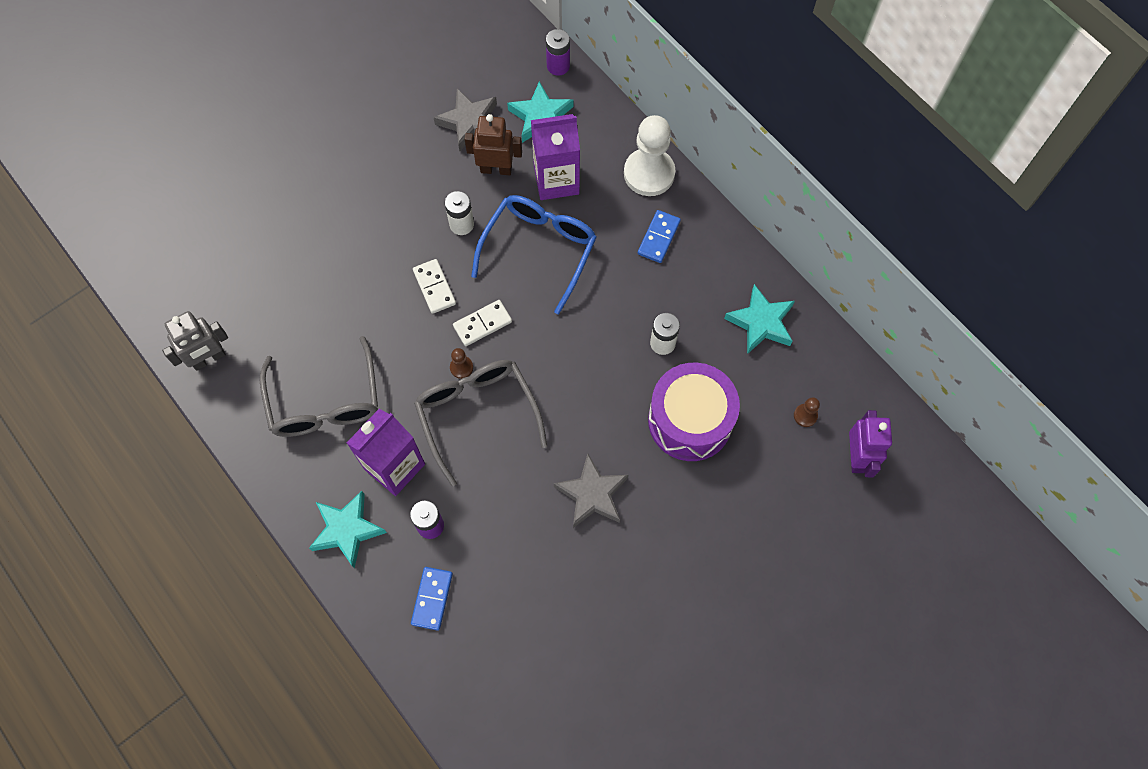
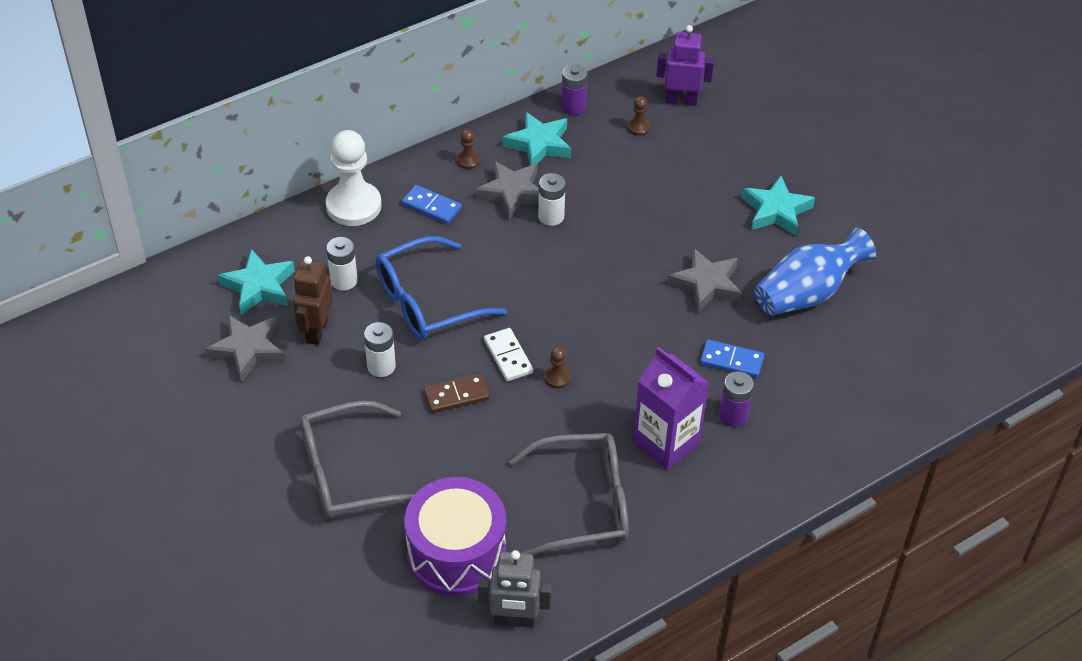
camera: 85 degrees left, 20 degrees down
(209, 359) = (514, 620): grey robot -> grey robot turned 120 degrees clockwise
(347, 530) = (735, 488): turquoise star -> turquoise star (776, 211)
(432, 598) = (810, 419): blue domino -> blue domino (731, 361)
(434, 287) = (456, 396): white domino -> brown domino
(477, 414) = (612, 368): grey glasses -> grey glasses (348, 473)
(539, 250) = (427, 302): blue glasses -> blue glasses turned 60 degrees counterclockwise
(556, 180) = (344, 280): purple carton -> white battery
(558, 66) = (194, 266): purple battery -> purple battery (573, 107)
(593, 594) = (807, 293): none -> blue vase
(688, 305) = (512, 193): none -> grey star
(690, 420) = (635, 206): purple drum -> purple drum (456, 553)
(725, 261) = (468, 161): none -> brown pawn

